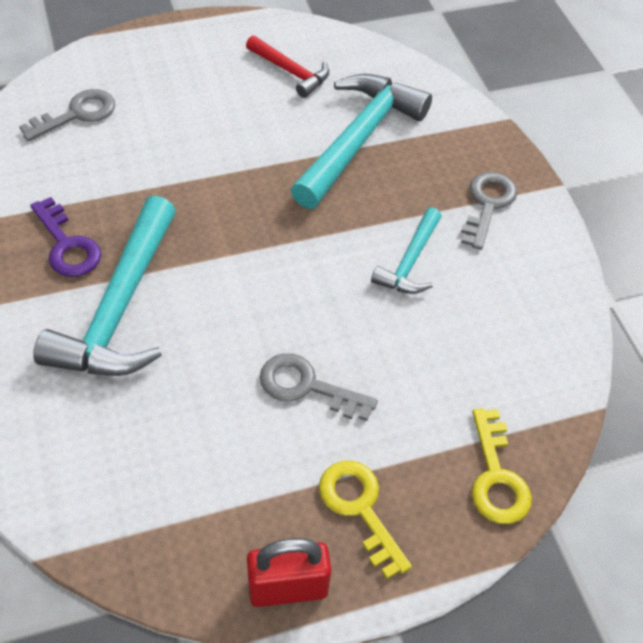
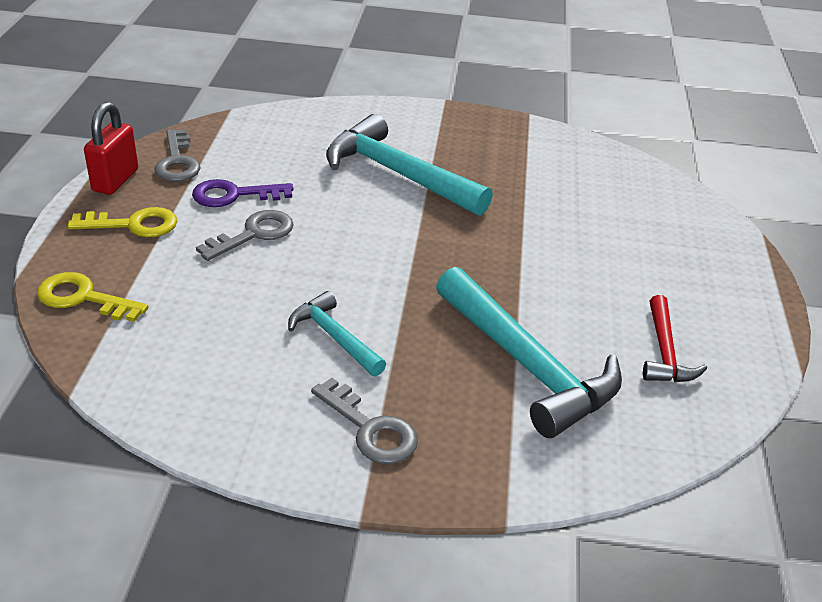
camera: 115 degrees right, 15 degrees down
(67, 245) = (478, 166): purple key -> purple key (234, 195)
(77, 114) = (639, 202): grey key -> grey key (177, 162)
(290, 72) = (665, 352): red hammer -> red hammer turned 60 degrees counterclockwise

